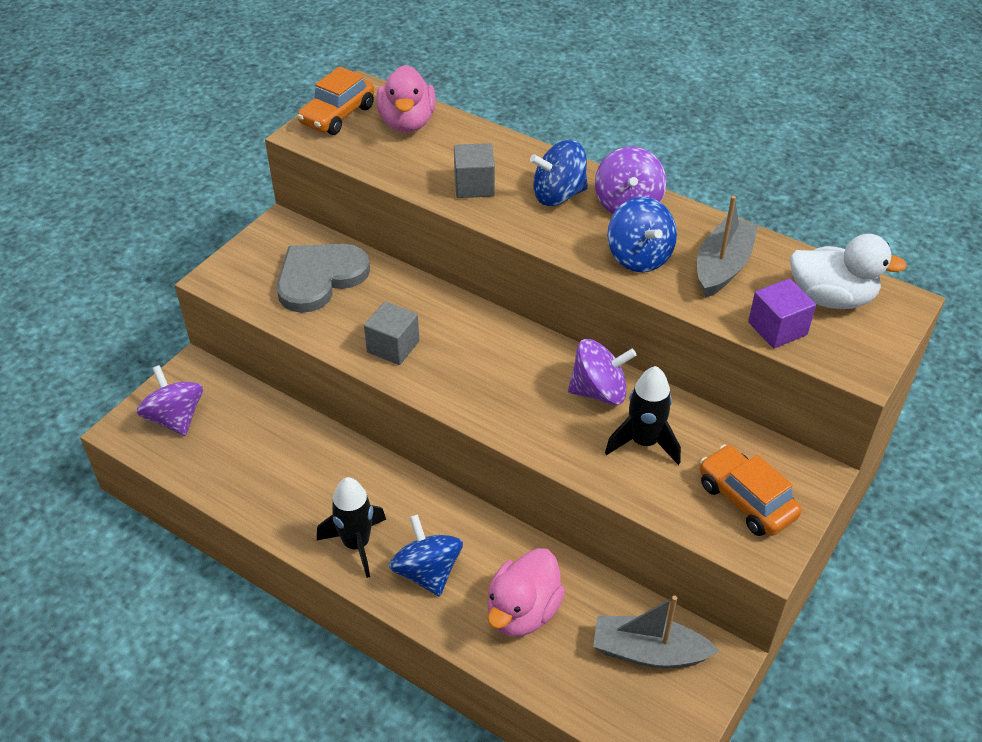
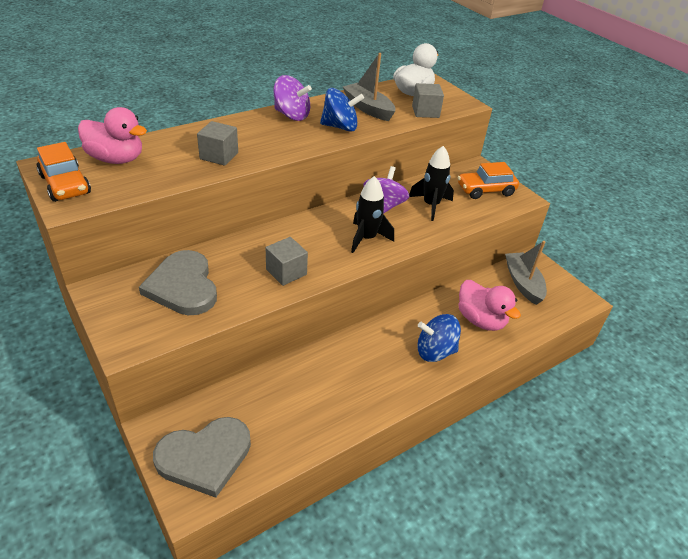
camera: 70 degrees left, 5 degrees down
(175, 418) = (205, 457): purple spinning top -> grey heart
(356, 544) = (396, 379): black rocket -> black rocket (366, 238)
(558, 195) = (260, 132): blue spinning top -> none
(648, 652) = (523, 283): grey boat -> grey boat turned 135 degrees clockwise
(777, 328) = (425, 112): purple cube -> grey cube

